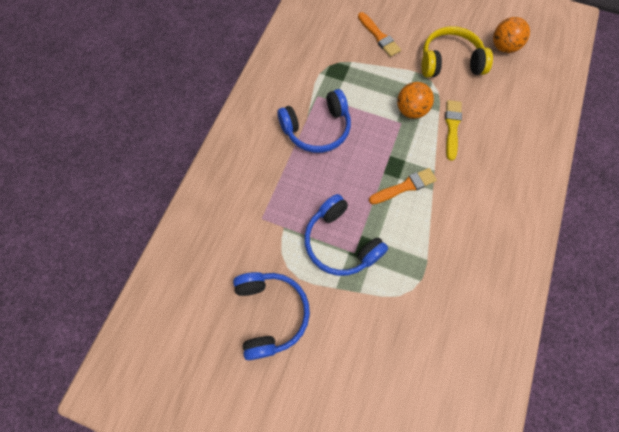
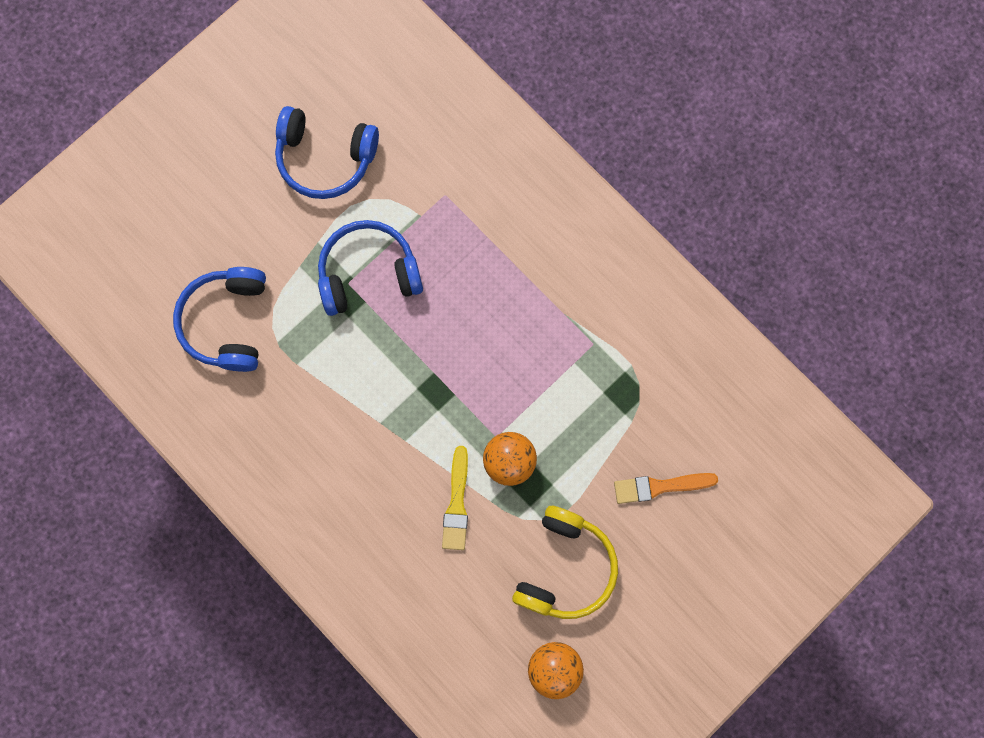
camera: 115 degrees right, 10 degrees up
(317, 129) = (540, 319): blue headphones -> blue headphones (227, 322)
(405, 186) = (402, 390): orange brush -> none
(452, 127) = (457, 503): yellow brush -> yellow brush turned 60 degrees clockwise

